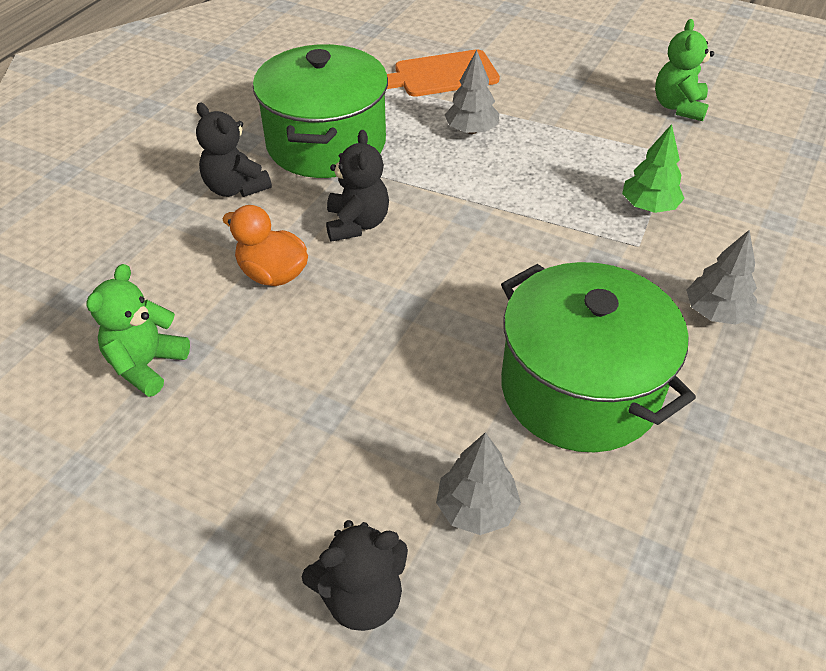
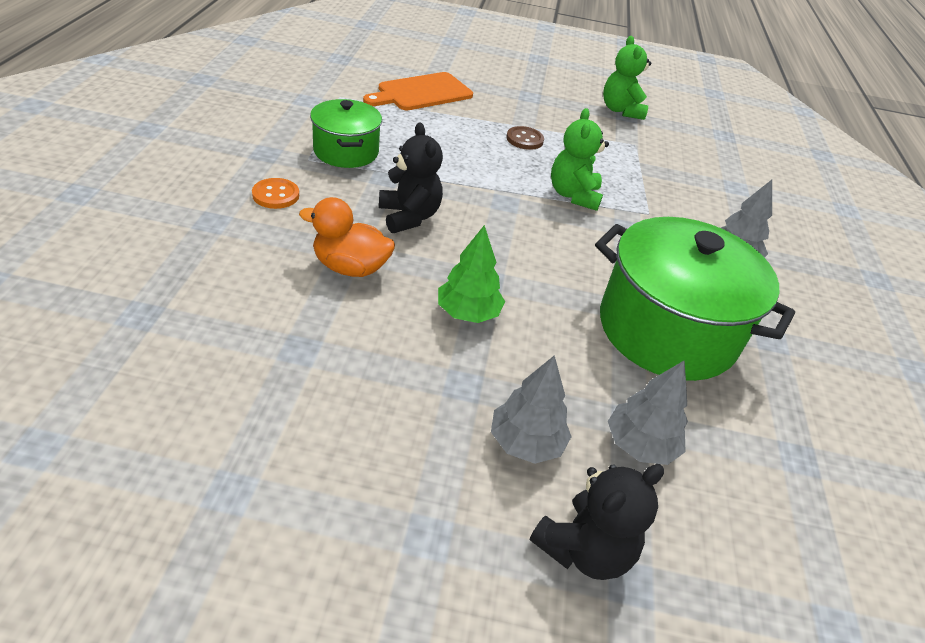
camera: 25 degrees left, 5 degrees down
(146, 365) = (259, 368): green teddy bear -> green teddy bear (573, 195)
(235, 188) = (276, 195): black teddy bear -> orange button
(326, 143) = (346, 151): green pot -> green pot, size x0.57
(471, 130) = (470, 135): grey tree -> grey tree (526, 443)
(533, 140) = (524, 139): none -> brown button
(649, 206) = (640, 183): green tree -> green tree (468, 313)

